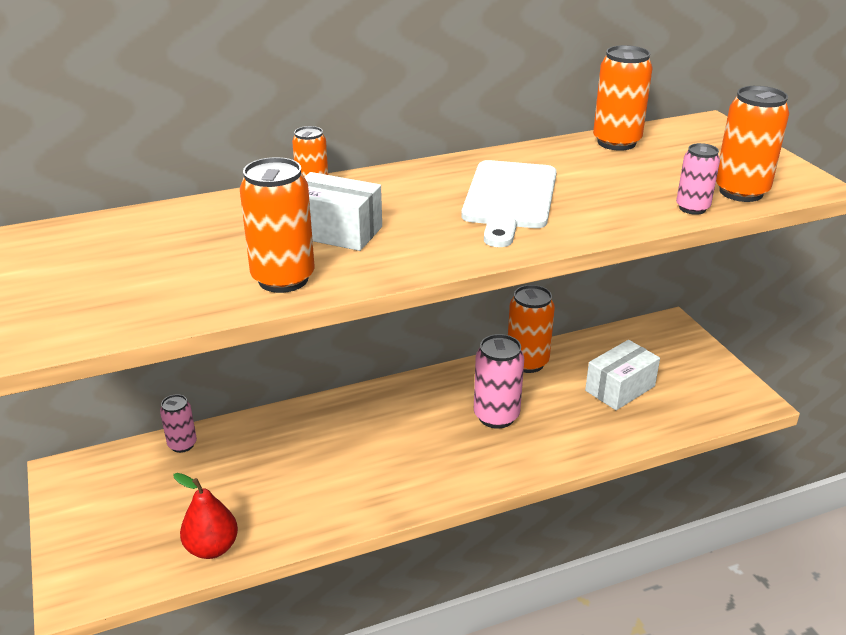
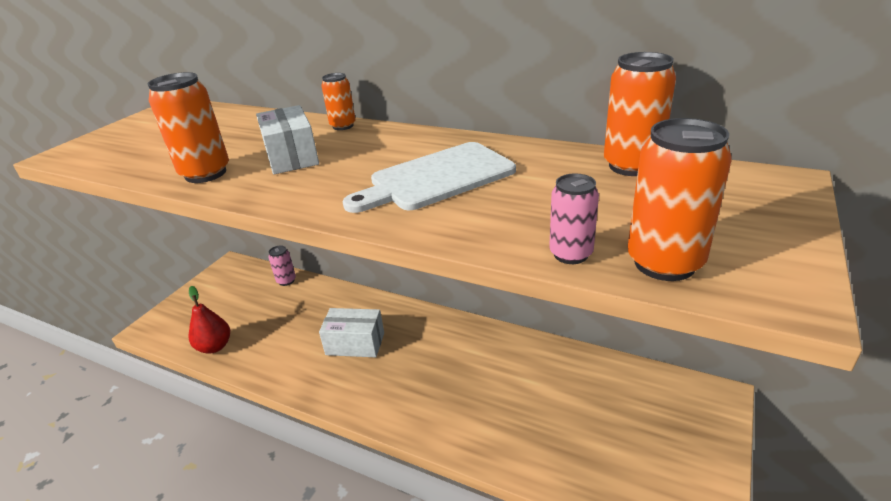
camera: 50 degrees right, 0 degrees up
(496, 416) = (457, 376): pink can -> none
(527, 362) = (538, 351): orange can -> none
(620, 388) = (582, 421): white box -> white box (355, 344)

